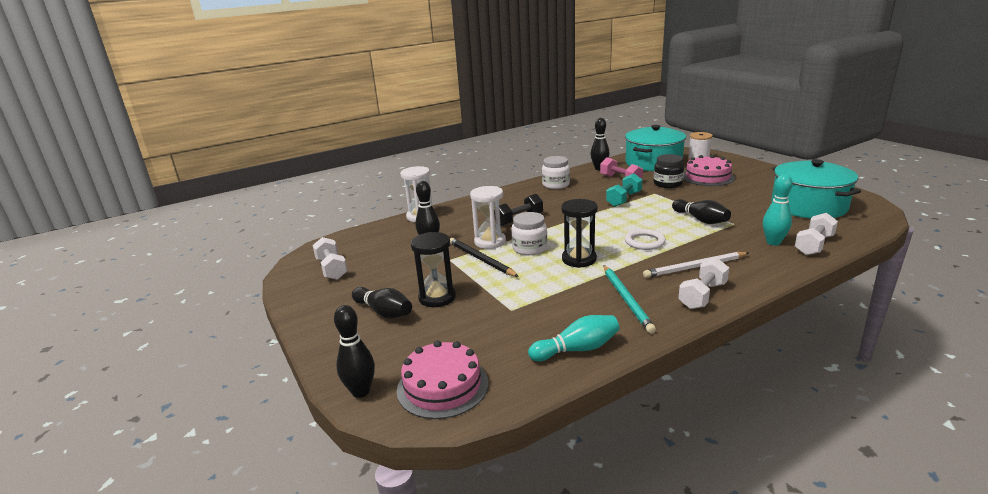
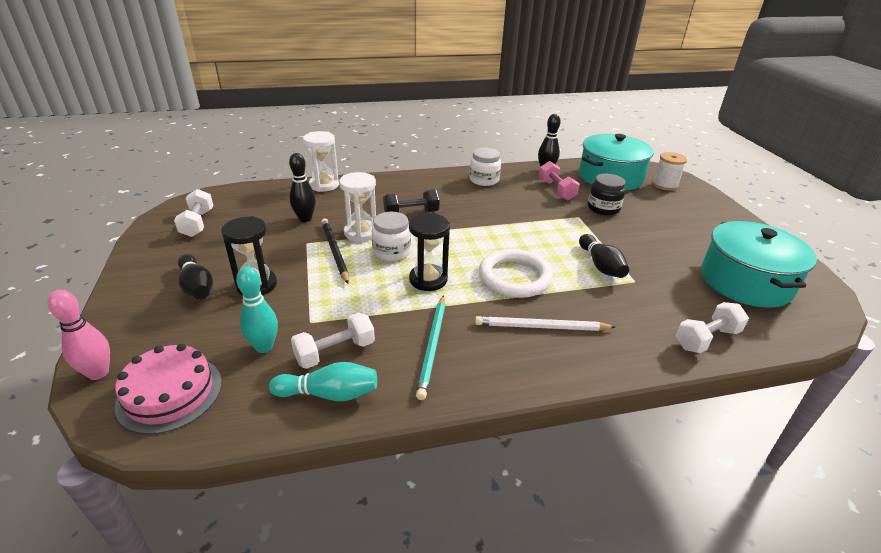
camera: 15 degrees right, 10 degrees up
(361, 391) = (98, 373): black bowling pin -> pink bowling pin
(624, 199) = (538, 216): turquoise dumbbell -> none
(644, 242) = (514, 277): white ring -> white ring, size x1.60
(702, 295) = (517, 368): white dumbbell -> white dumbbell (335, 352)
(707, 177) = (656, 210): pink cake -> none
(773, 242) = (660, 320): turquoise bowling pin -> turquoise bowling pin (264, 347)

